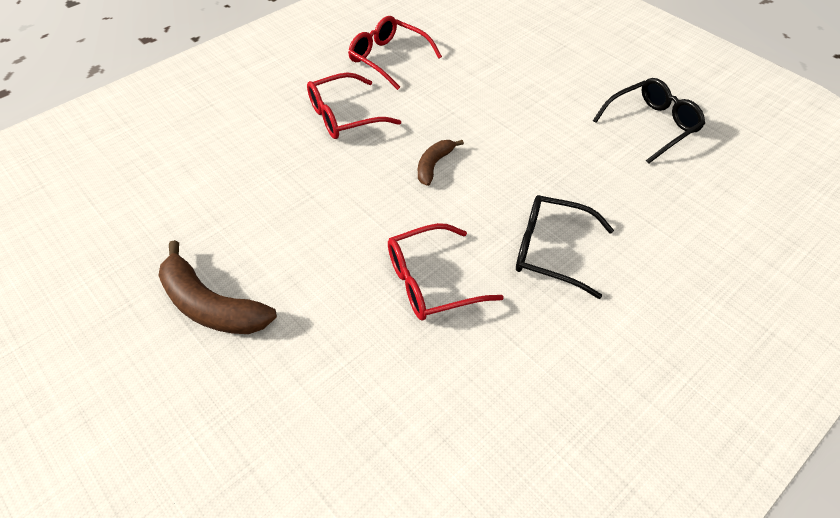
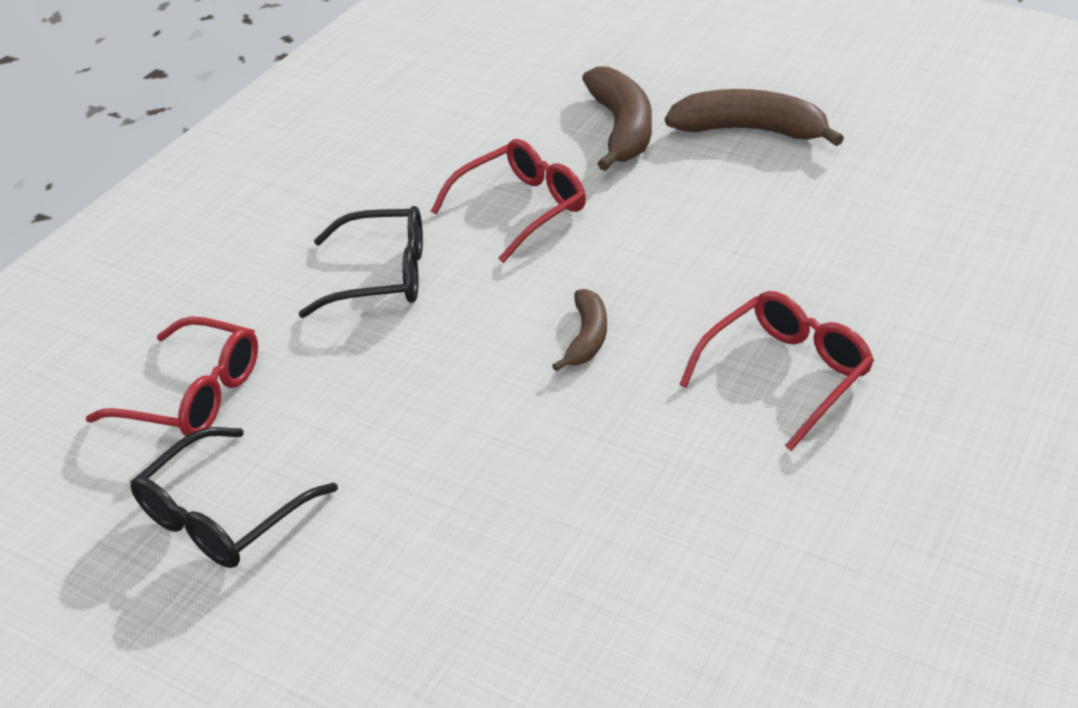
camera: 165 degrees right, 10 degrees down
(306, 349) = (622, 129): none -> brown banana
(388, 58) = (800, 526): red glasses -> red glasses (193, 395)

